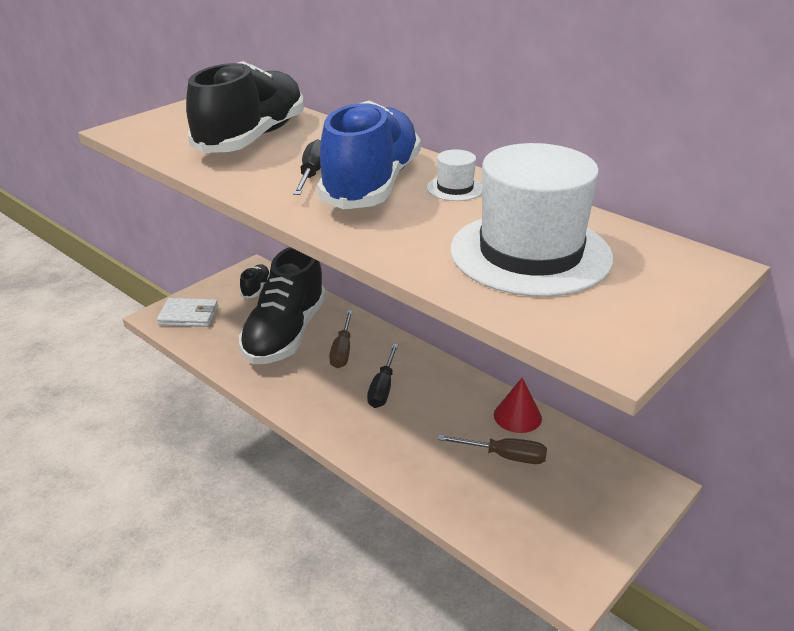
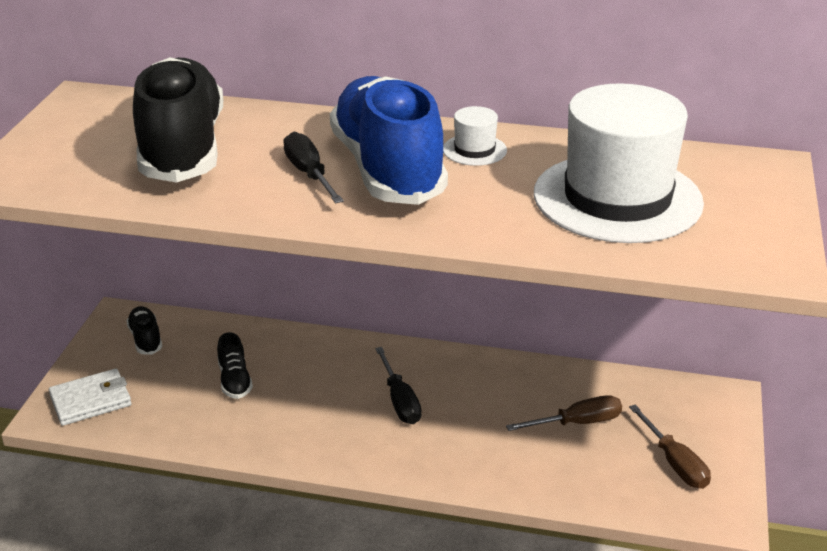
camera: 30 degrees left, 0 degrees up
(285, 334) = (234, 380): black shoe -> black shoe, size x0.41
(342, 351) = (319, 376): brown screwdriver -> brown screwdriver (674, 463)
(517, 416) = (556, 379): red cone -> none

